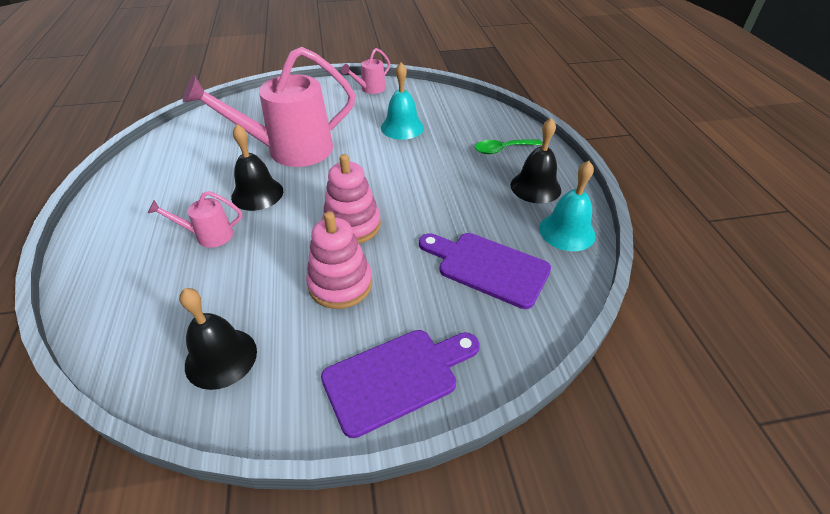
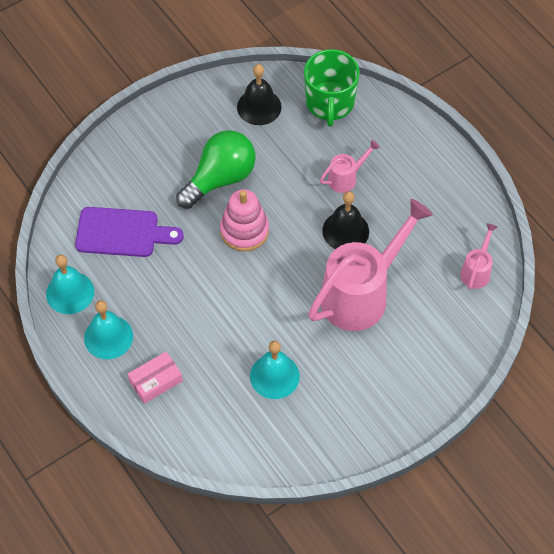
camera: 155 degrees right, 15 degrees up
(133, 324) = (330, 103): none -> green mug
(340, 284) = (220, 178): pink stacking toy -> green light bulb
(370, 89) = (354, 436): pink watering can -> pink watering can (476, 271)
(396, 377) = (149, 135): purple cutting board -> none
(502, 149) = (156, 381): green spoon -> pink box
(535, 187) = (108, 337): black bell -> turquoise bell

